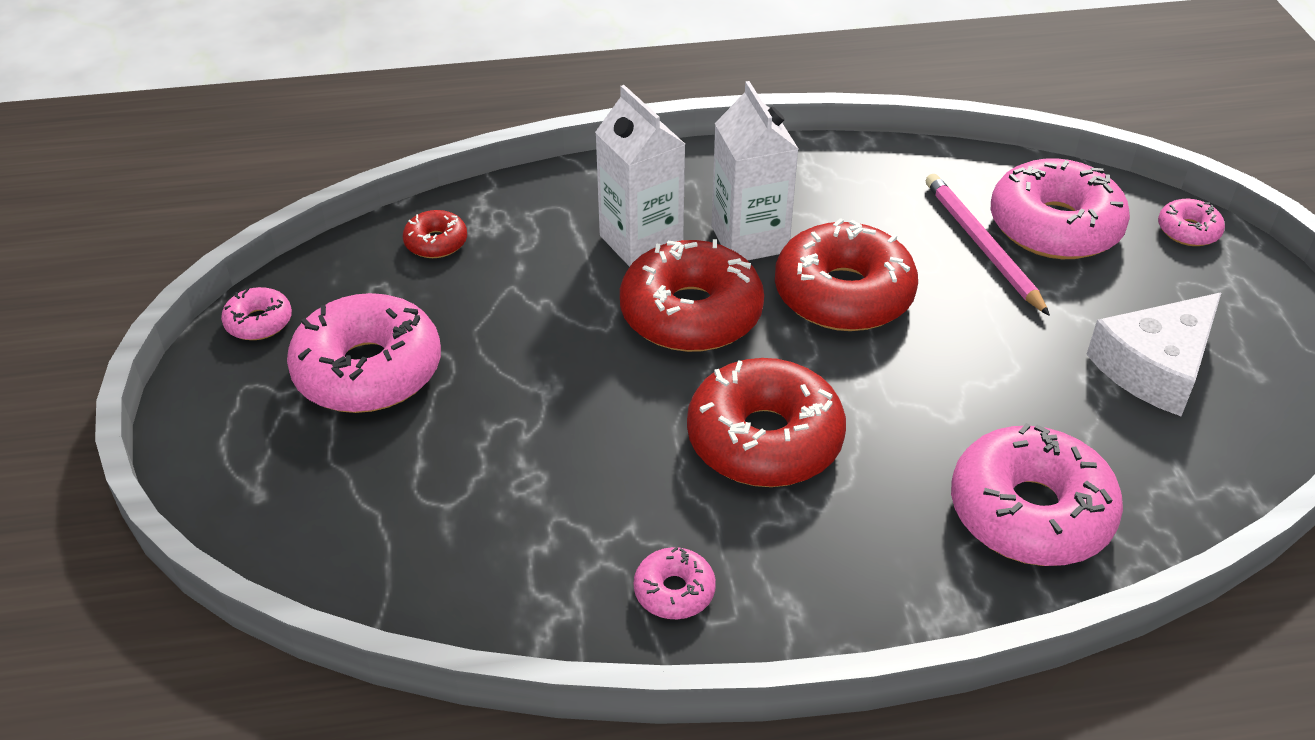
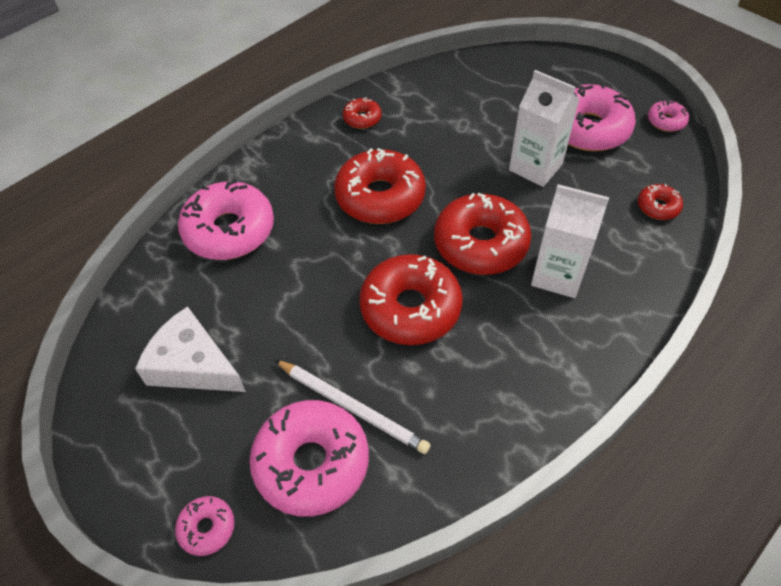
camera: 145 degrees right, 10 degrees up
(674, 591) = (362, 118): pink donut -> red donut
(749, 239) = (500, 317): white carton -> white carton (535, 167)
(982, 246) = (352, 407): pink pencil -> white pencil
(1155, 367) = (193, 365): white cheese -> white cheese turned 75 degrees counterclockwise

